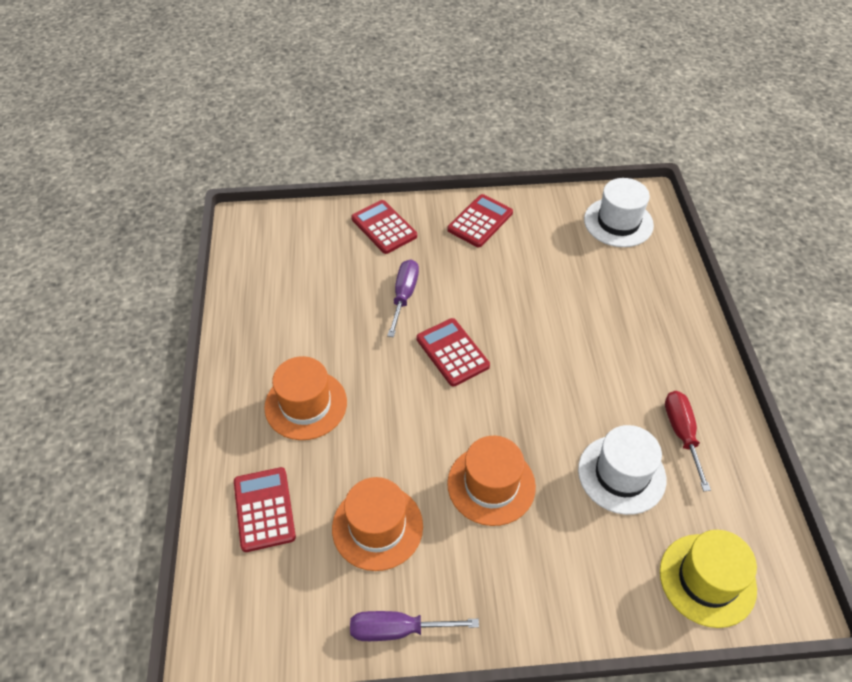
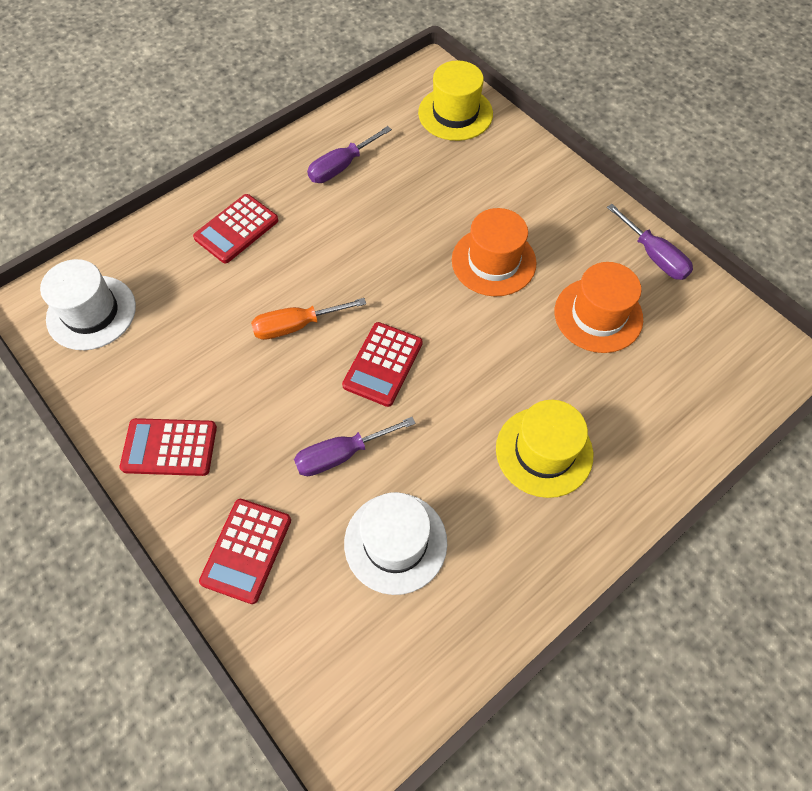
camera: 125 degrees left, 10 degrees up
(264, 509) = (664, 407): red calculator -> red calculator (236, 229)
(306, 404) = (544, 451): orange hat -> yellow hat
(525, 320) = (296, 326): none -> orange screwdriver
(621, 474) = (411, 187): white hat -> white hat (395, 542)
(682, 434) = (341, 166): red screwdriver -> purple screwdriver

